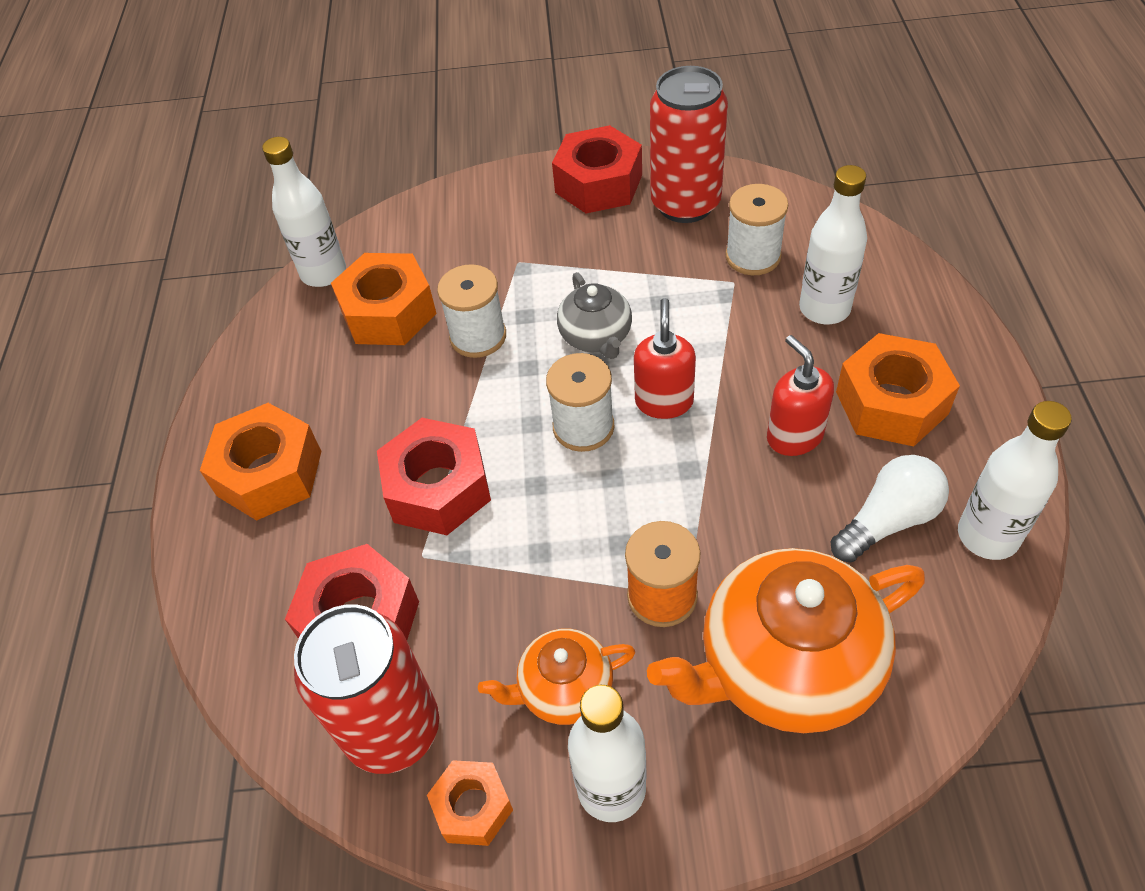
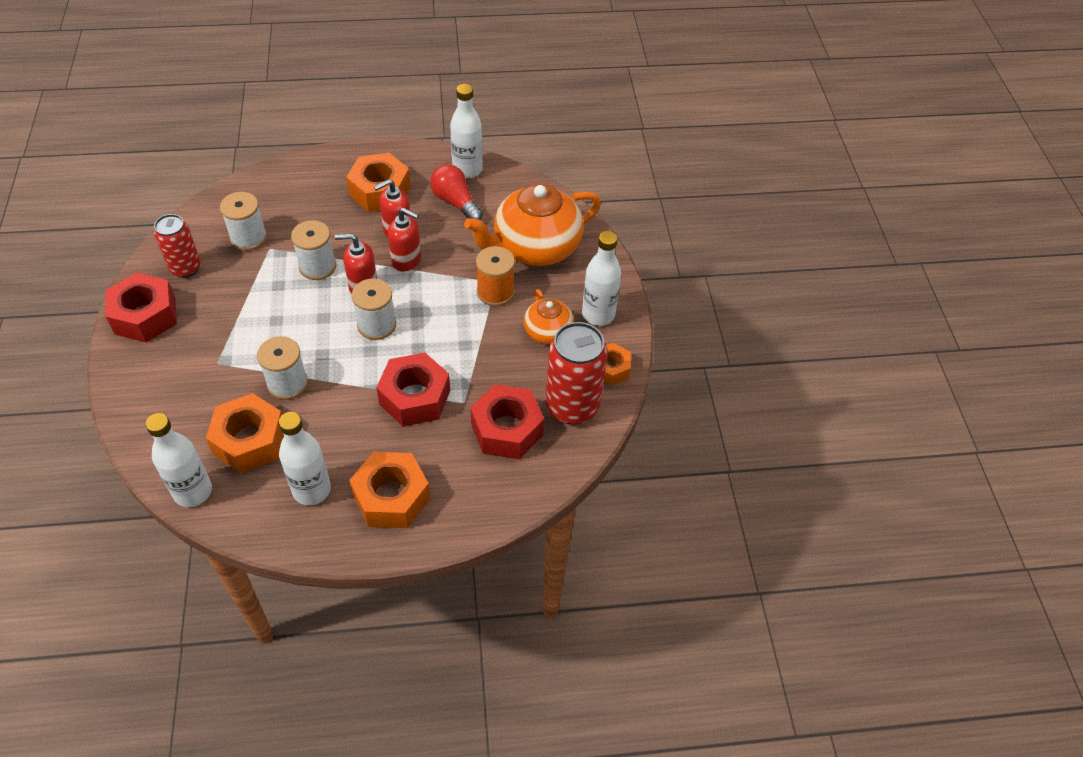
camera: 100 degrees left, 0 degrees up
(596, 337) = (302, 318): grey teapot -> none
(685, 204) = (185, 268): red can -> red can, size x0.64
(702, 341) = (317, 266): none -> white spool
(728, 455) = (406, 260): none -> red soap dispenser
(786, 666) = (535, 247): orange teapot -> orange teapot turned 90 degrees clockwise
(824, 309) = (303, 210): white bottle -> white bottle (311, 490)
(888, 520) = (456, 202): white light bulb -> red light bulb

